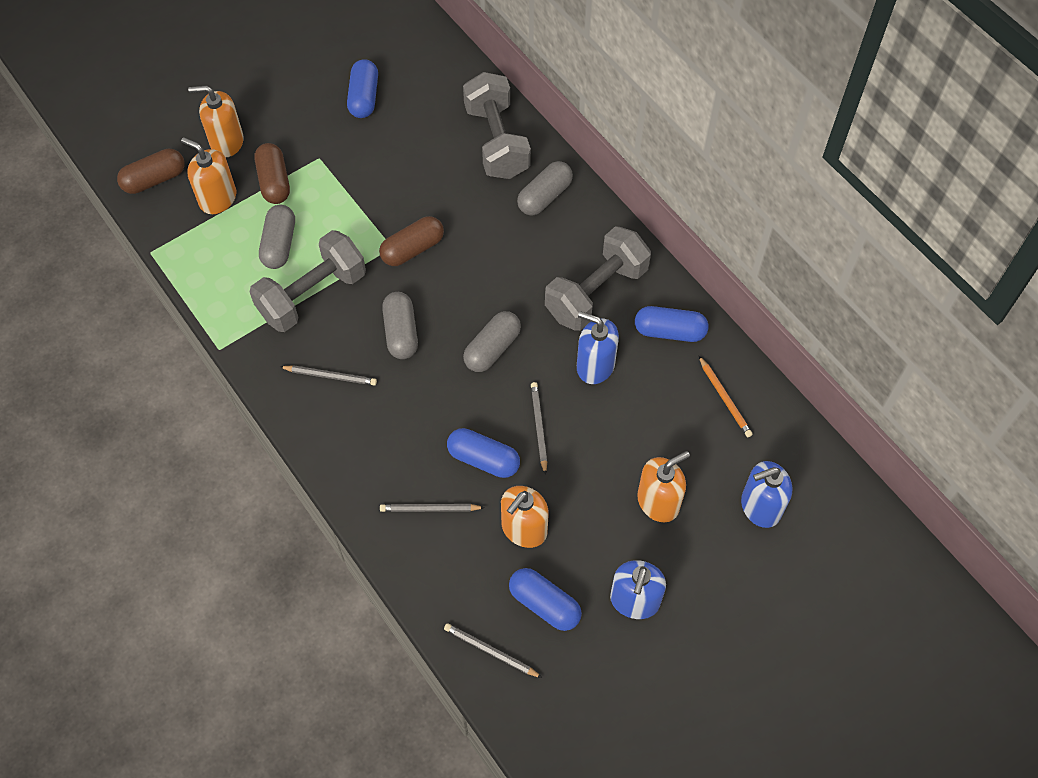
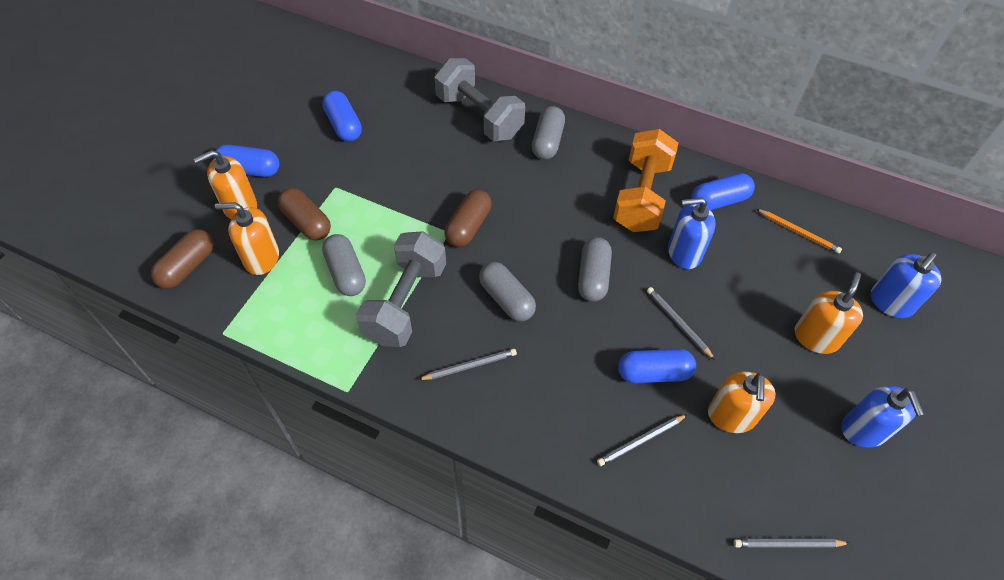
camera: 30 degrees left, 5 degrees down
(544, 604) = (798, 474): blue capsule -> blue capsule (250, 169)
(596, 292) = (641, 196): grey dumbbell -> orange dumbbell

